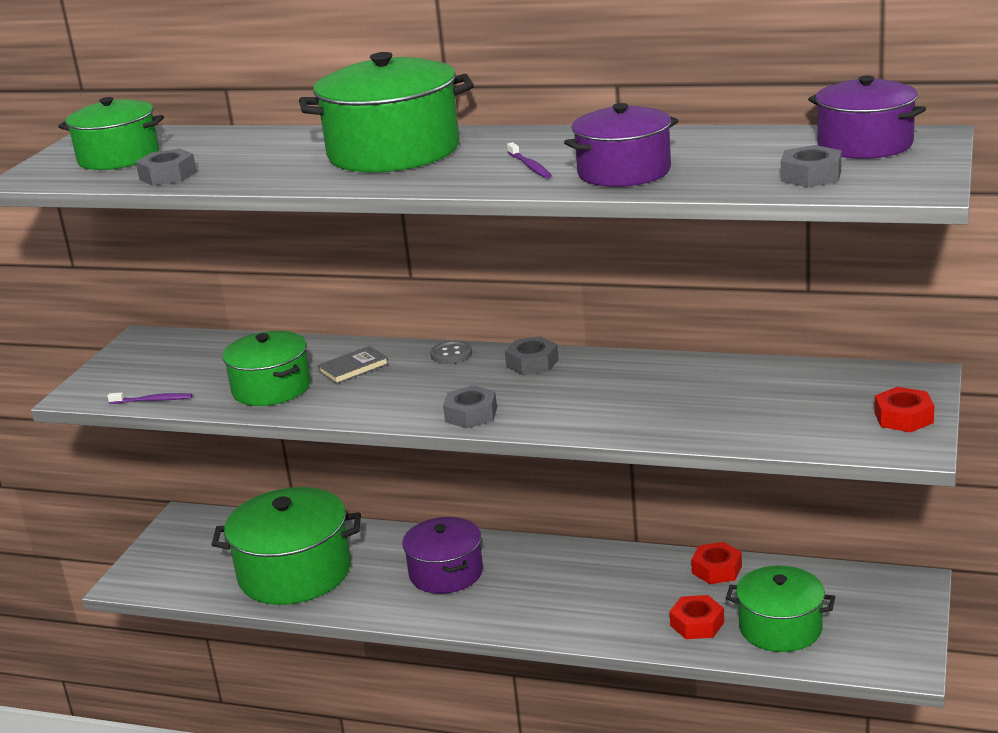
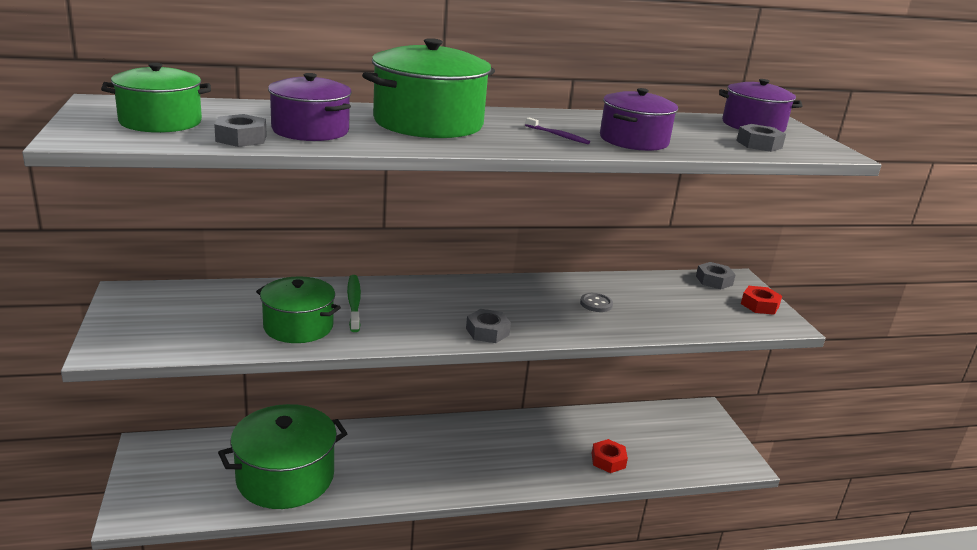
camera: 35 degrees left, 0 degrees up
(153, 400) = (192, 348): purple toothbrush -> none
(353, 368) = (354, 303): grey book -> green toothbrush
(446, 573) = (409, 455): purple pot -> purple pot (310, 130)
(451, 354) = (422, 286): grey button -> grey button (596, 304)
(532, 363) = (490, 288): grey nut -> grey nut (714, 280)
(716, 569) = (588, 419): red nut -> none
(780, 628) = (658, 453): green pot -> none

